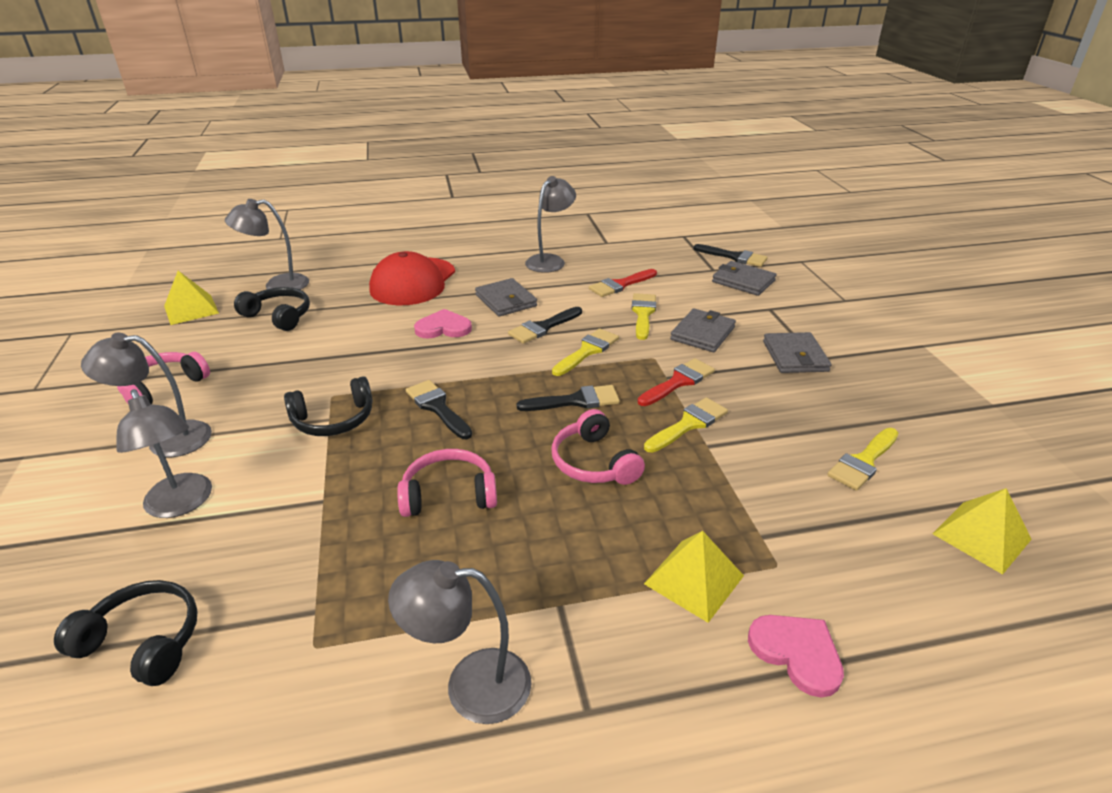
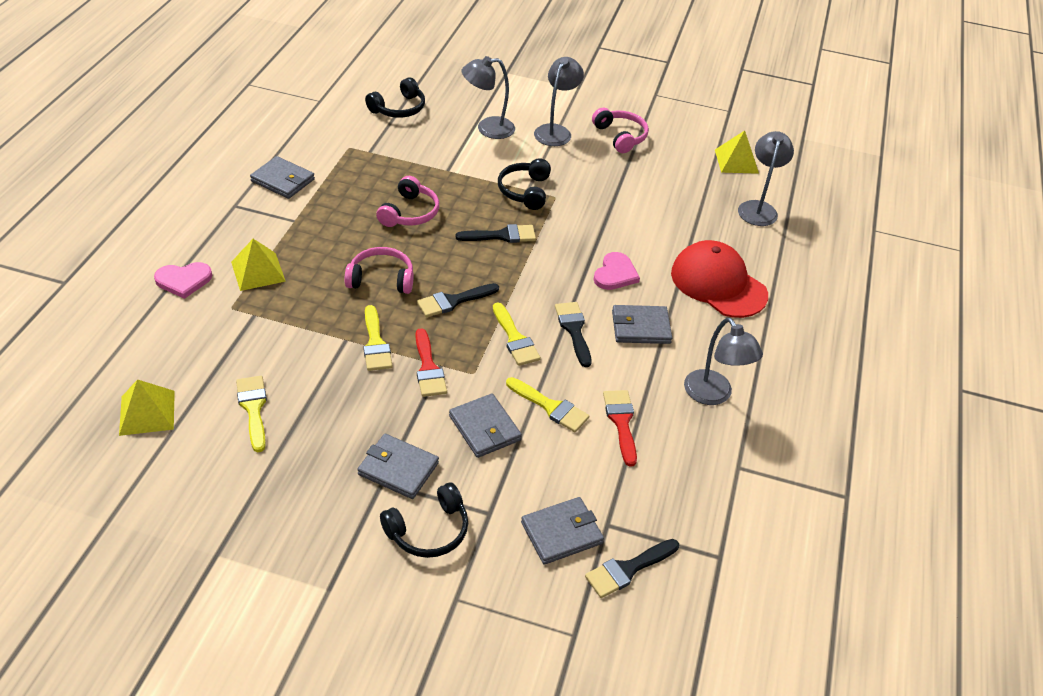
camera: 115 degrees right, 10 degrees up
(279, 316) = (696, 198): black headphones -> black headphones (428, 530)
(470, 685) = (283, 180): grey lamp -> grey wallet
(576, 401) = (453, 301): black brush -> black brush turned 45 degrees clockwise

